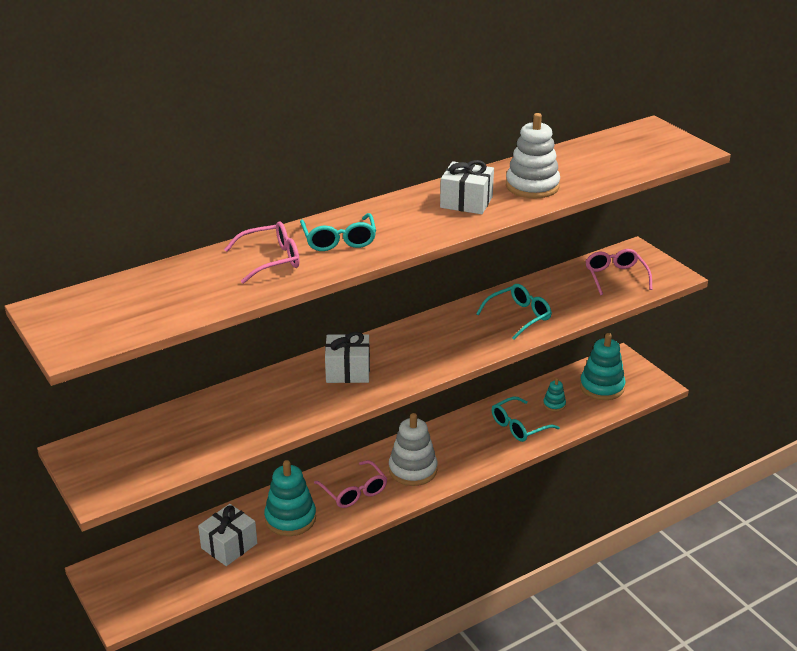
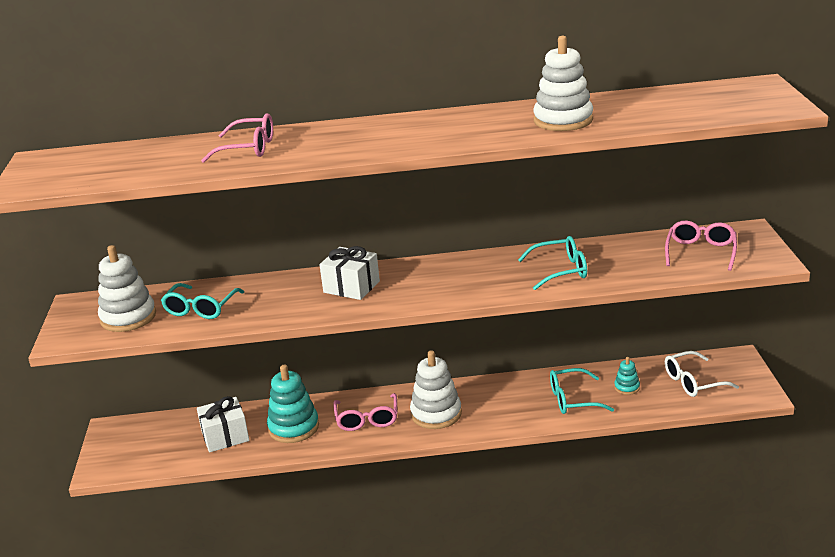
camera: 30 degrees right, 5 degrees down
(149, 453) = (128, 317): none -> white stacking toy
(339, 240) = (324, 141): turquoise glasses -> turquoise glasses (201, 309)
(466, 202) = (480, 126): white gift -> none
(602, 387) = (693, 382): turquoise stacking toy -> white glasses

